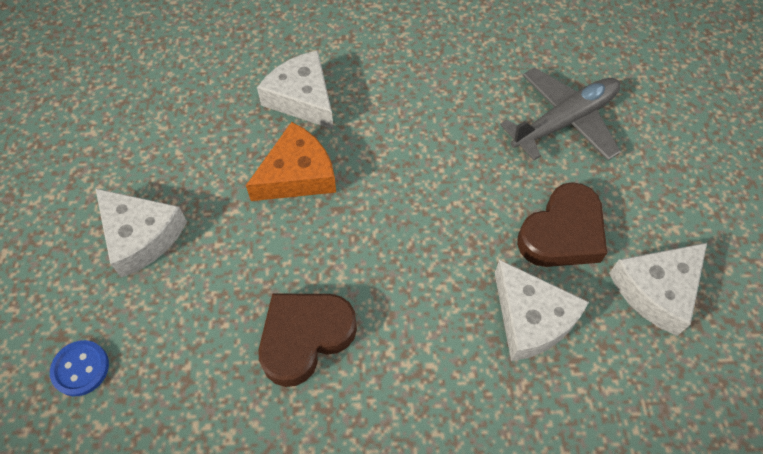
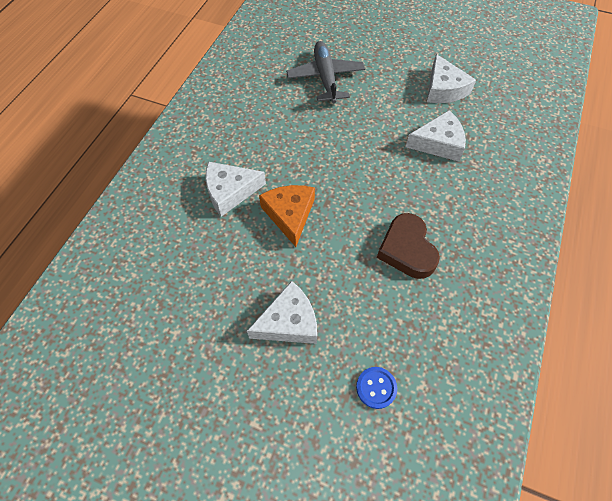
camera: 65 degrees left, 0 degrees up
(562, 233) = (395, 109): brown heart -> none

